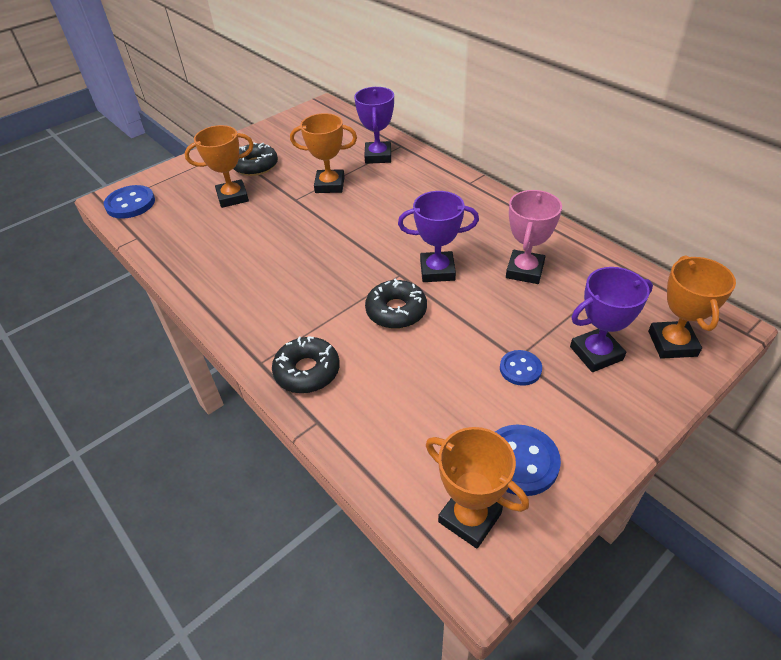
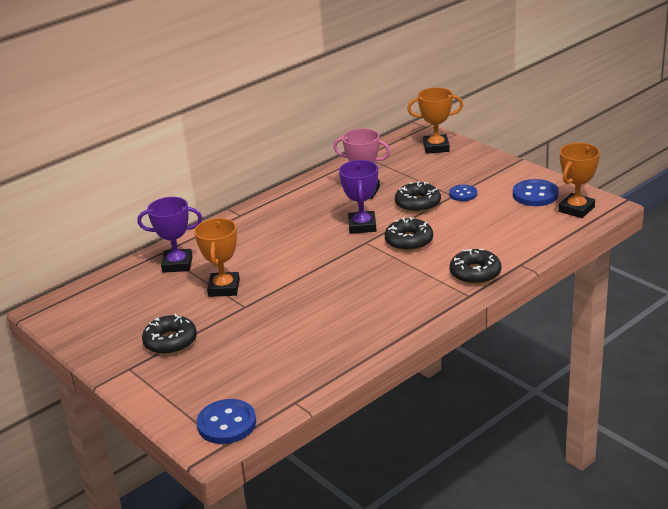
camera: 90 degrees left, 15 degrees down
(232, 197) = (231, 348): orange trophy -> none
(492, 320) = (418, 204): none -> black donut
(596, 353) = (446, 170): purple trophy -> none

